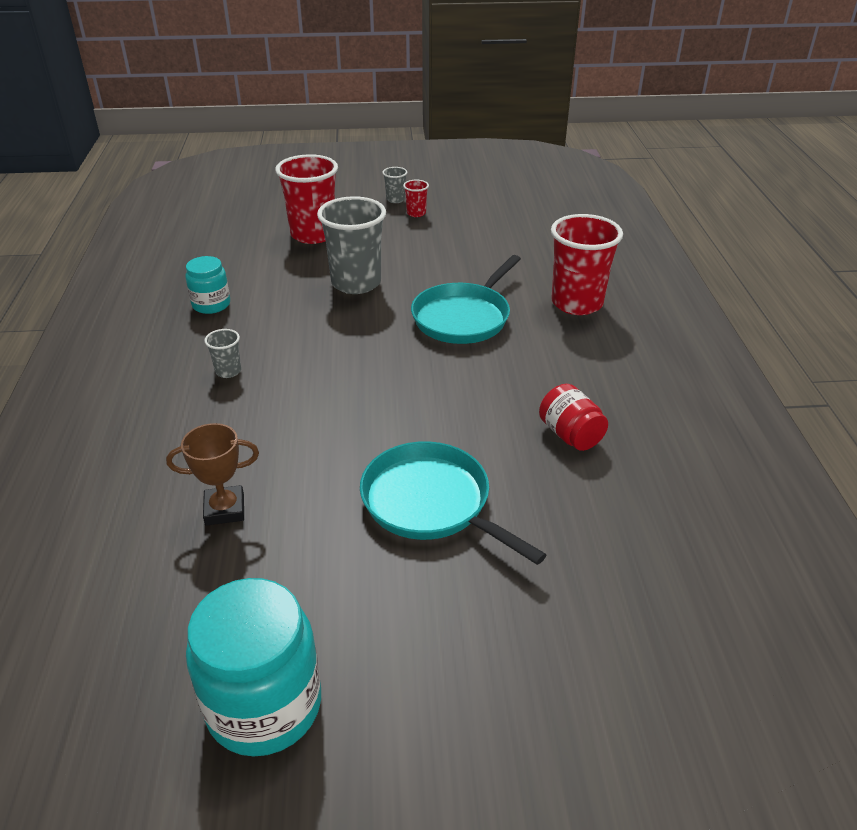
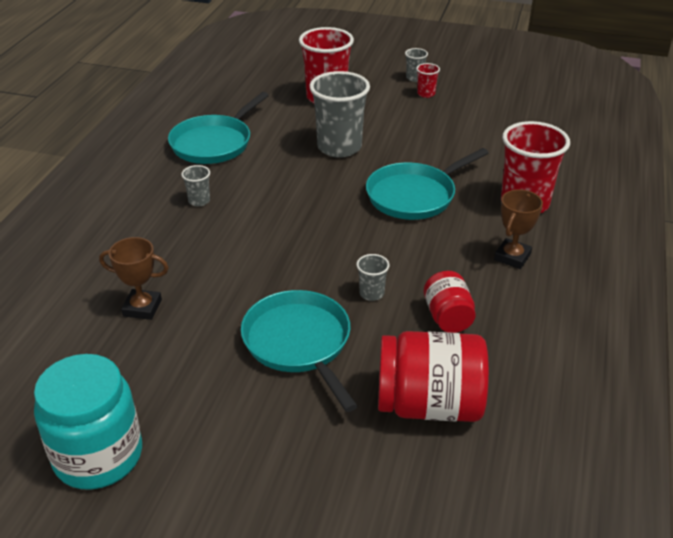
camera: 20 degrees right, 0 degrees up
(211, 304) = (214, 143): turquoise jar -> turquoise pan
(478, 429) = (371, 293): none -> grey cup
(597, 358) = (512, 257): none -> brown trophy
(606, 532) = (429, 404): none -> red jar

